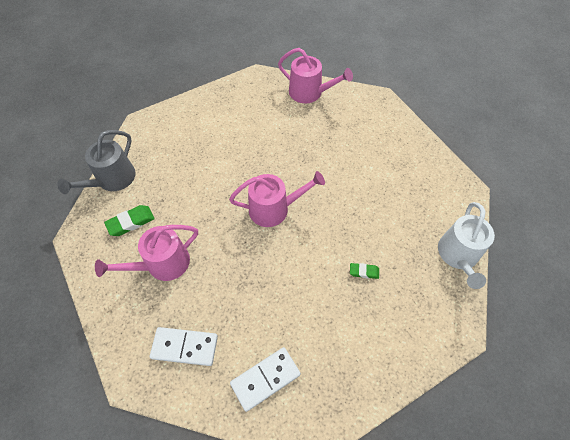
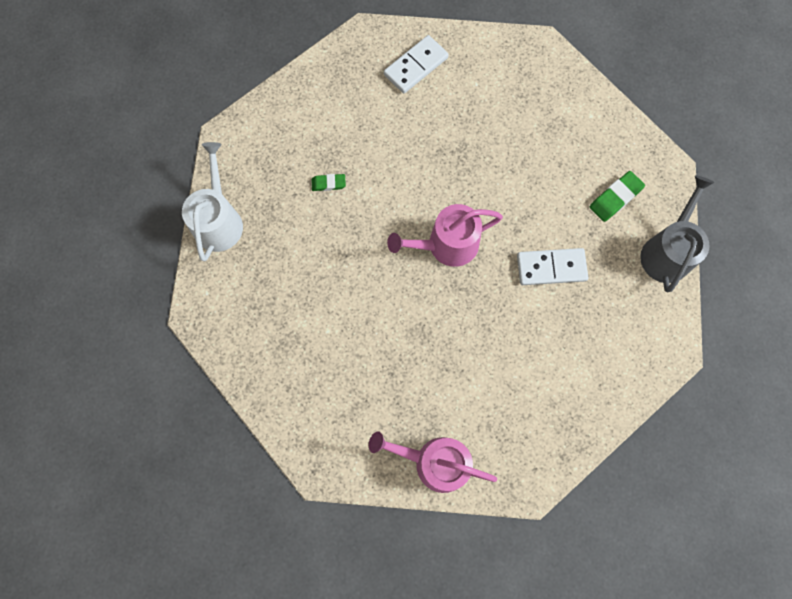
camera: 170 degrees right, 15 degrees up
(162, 264) = (557, 155): pink watering can -> none
(185, 347) = (501, 80): white domino -> white domino (551, 268)

